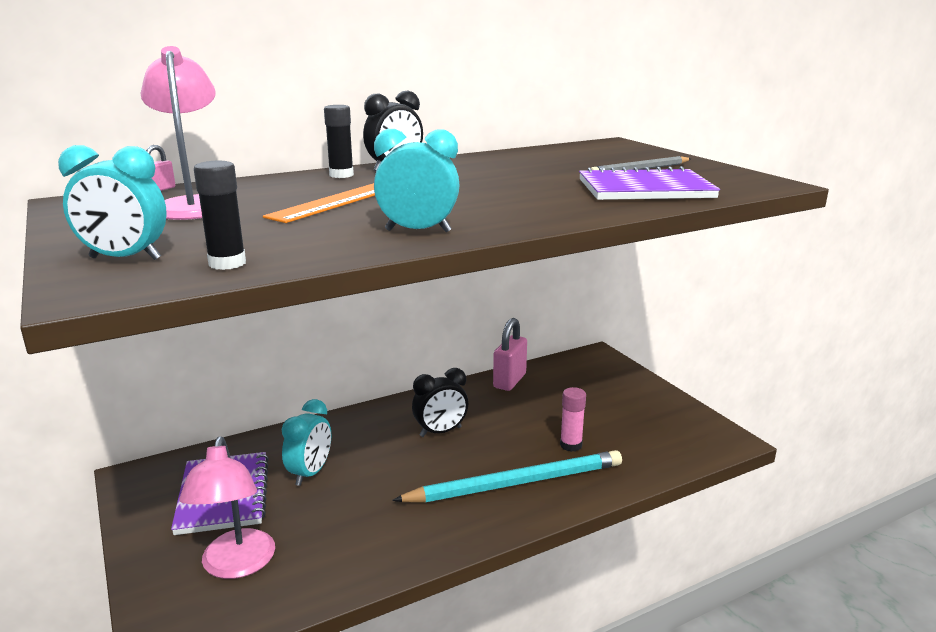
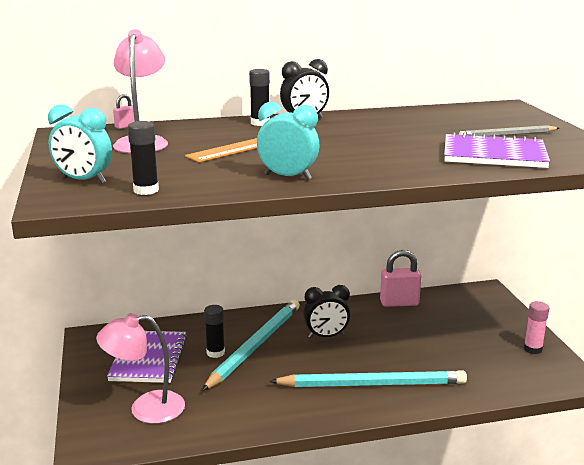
camera: 15 degrees right, 0 degrees up
(236, 565) = (145, 408): pink lamp -> pink lamp turned 75 degrees clockwise
(310, 473) = (215, 353): turquoise clock -> black glue stick
(358, 456) = (255, 346): none -> turquoise pencil
(509, 381) = (399, 303): pink padlock -> pink padlock turned 45 degrees clockwise
(571, 445) = (430, 362): pink glue stick -> pink glue stick (533, 349)

